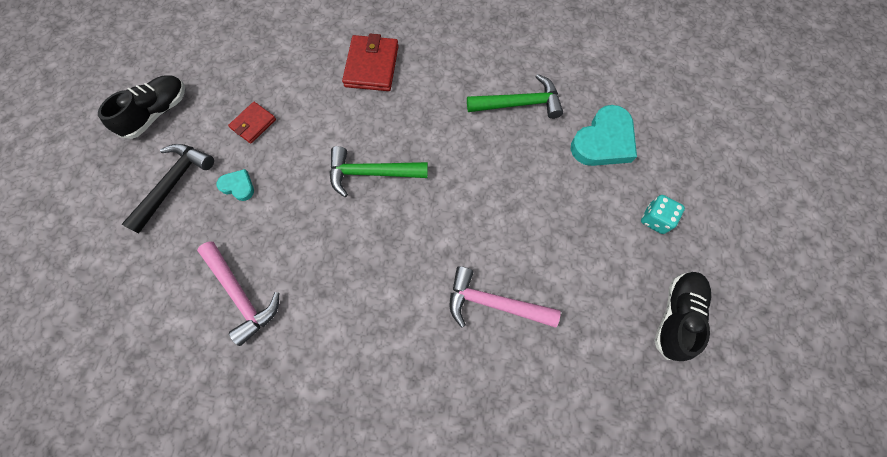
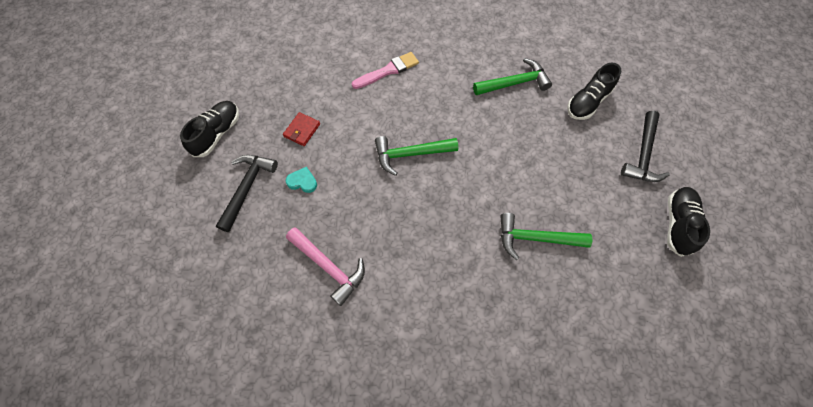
camera: 10 degrees left, 5 degrees down
(372, 66) = (388, 71): red wallet -> pink brush
(494, 303) = (535, 238): pink hammer -> green hammer
(603, 141) = (587, 102): turquoise heart -> black shoe
(655, 219) = (642, 154): turquoise dice -> black hammer

